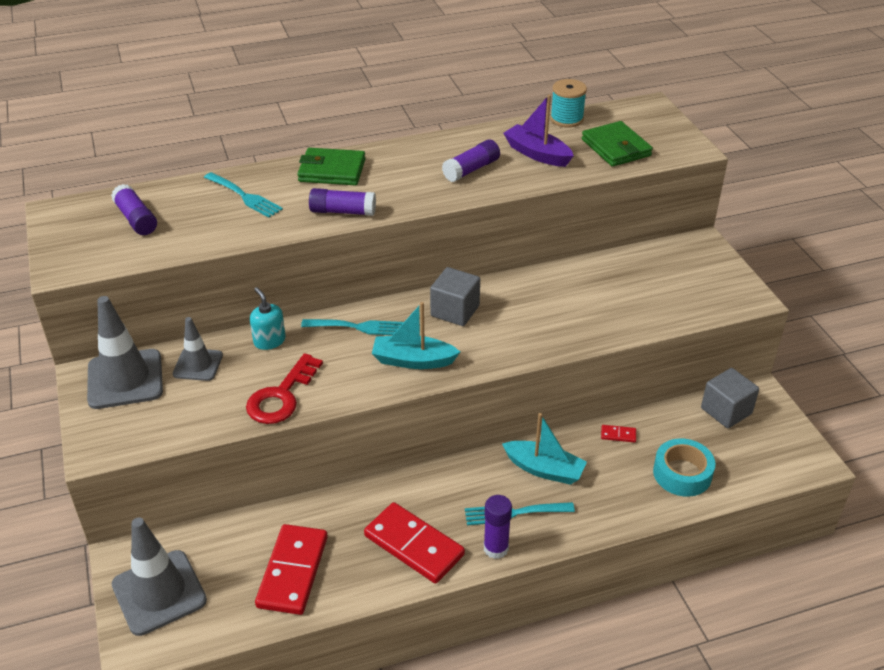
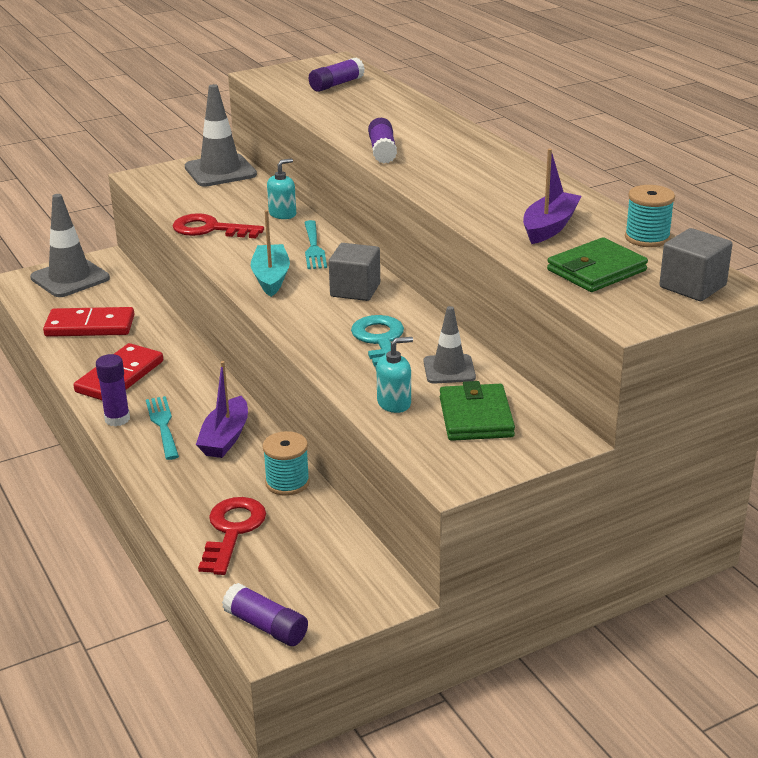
camera: 80 degrees right, 10 degrees down
(198, 365) = (244, 192): grey traffic cone -> grey traffic cone (449, 369)
(245, 196) = (389, 113): turquoise fork -> none
(332, 171) = (453, 139): green wallet -> green wallet (475, 417)
(471, 169) = (493, 197): purple glue stick -> purple glue stick (266, 626)
(544, 469) = (225, 438): turquoise boat -> purple boat
(551, 307) = (380, 342): none -> turquoise key
(618, 435) = (287, 482): red domino -> turquoise spool
(649, 312) = (394, 403): none -> turquoise soap dispenser
(682, 474) = (232, 531): turquoise tape -> red key
(726, 411) = (349, 564): grey cube -> grey cube (692, 286)

